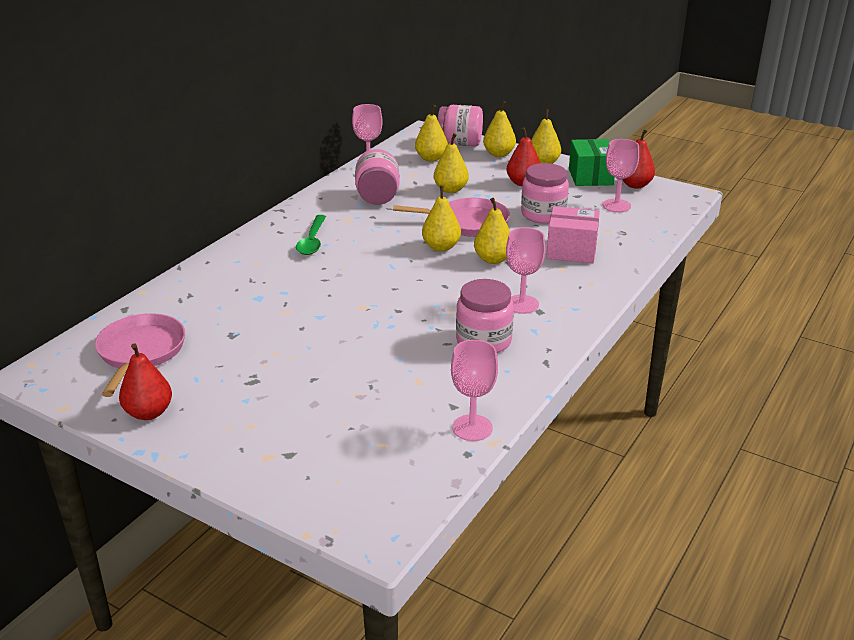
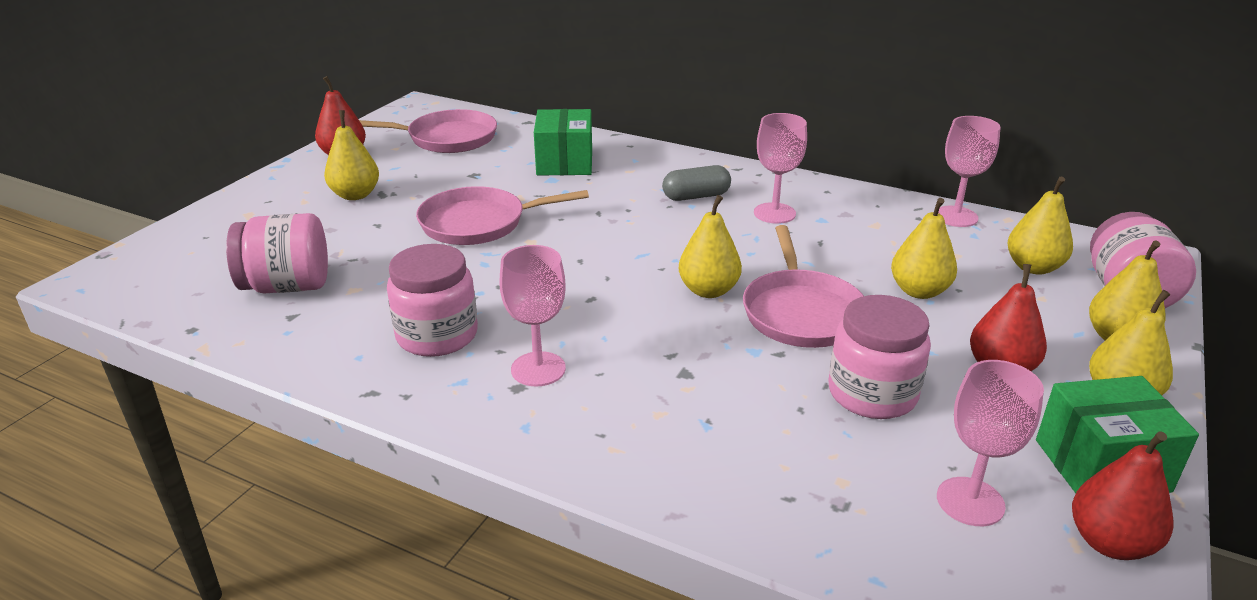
camera: 85 degrees right, 0 degrees up
(228, 291) = (564, 163): none -> green box
(312, 241) = (696, 196): green spoon -> grey capsule
(326, 330) = (478, 223): none -> pink pan
(377, 197) = (852, 230): pink jar -> pink jar (287, 286)
(472, 428) = (240, 331): pink goblet -> pink goblet (774, 213)
(493, 259) = (680, 339): yellow pear -> yellow pear (355, 195)
(571, 250) = (735, 427): pink box -> none

